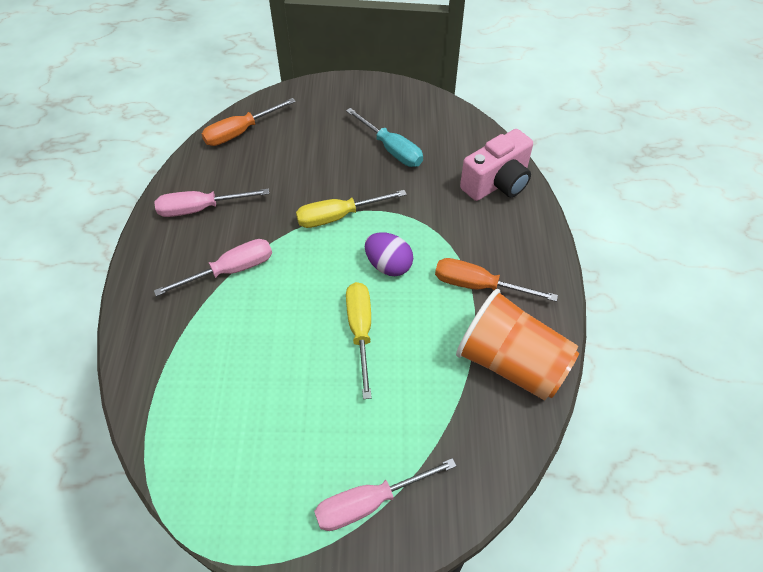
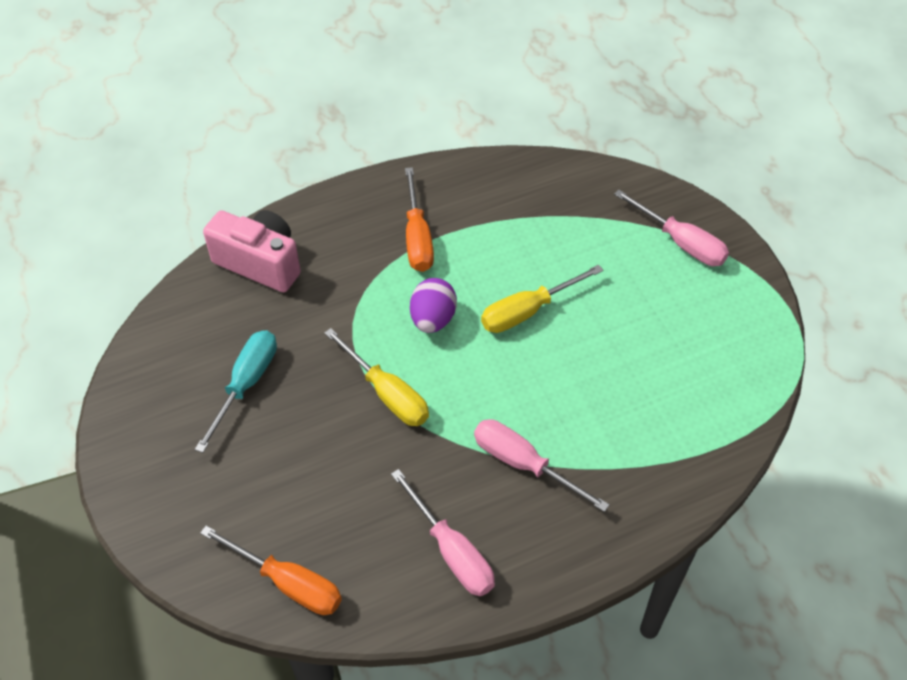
camera: 115 degrees left, 0 degrees up
(511, 363) = (492, 190): orange cup -> none

